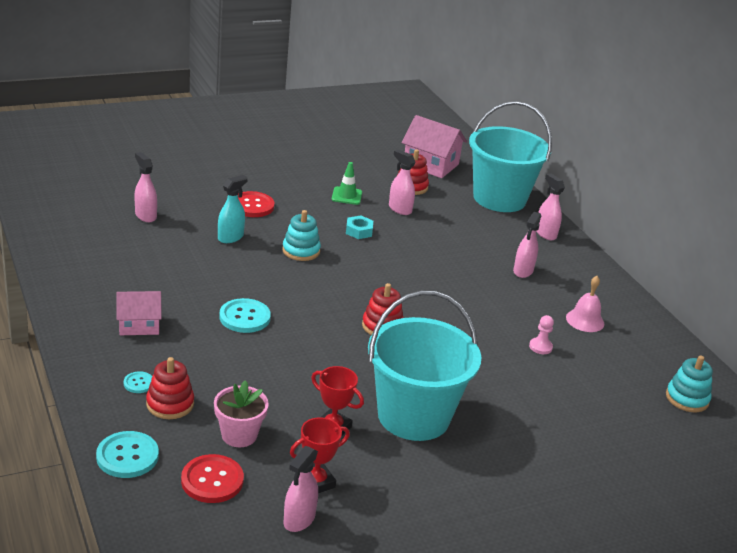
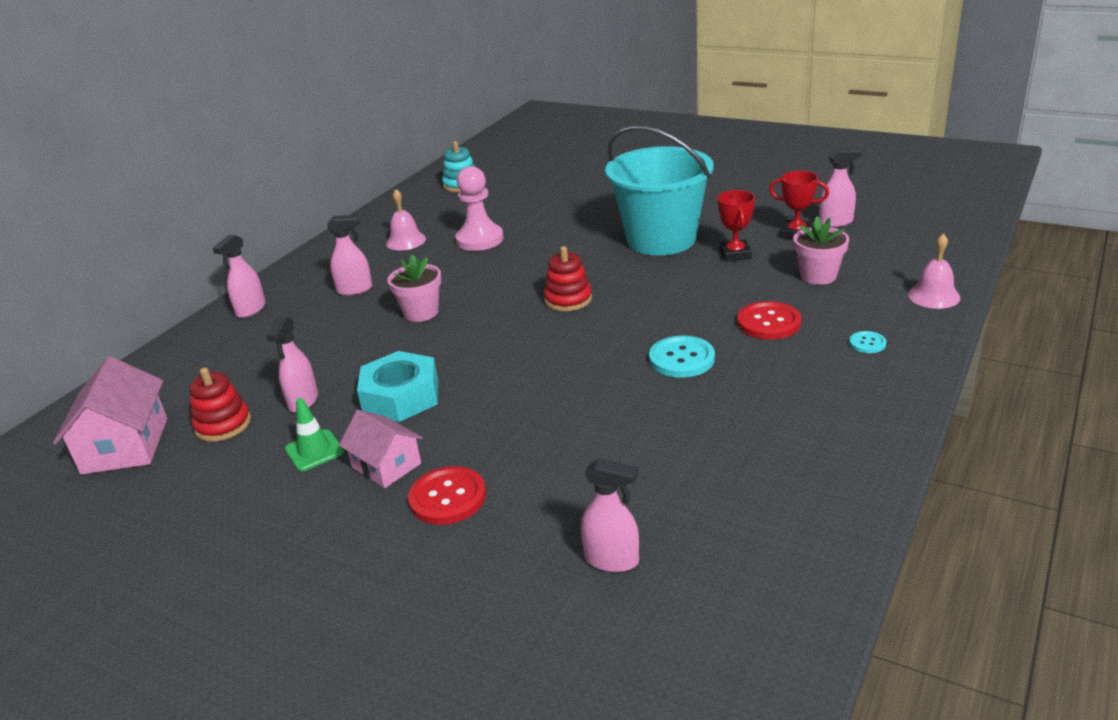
camera: 120 degrees left, 0 degrees up
(127, 456) = (934, 296): turquoise button -> pink bell
(139, 325) = (806, 398): pink house -> pink house (386, 465)
(145, 215) = (612, 560): pink spray bottle -> pink spray bottle turned 90 degrees counterclockwise
(170, 404) = (854, 316): red stacking toy -> none
(212, 480) = (876, 259): red button -> red button (768, 322)
(231, 237) = (552, 460): turquoise spray bottle -> none
(301, 251) = (505, 403): turquoise stacking toy -> none
(359, 231) = (401, 396): turquoise nut -> turquoise nut, size x1.89
(450, 276) = (421, 312): none -> pink flower pot
(499, 198) = (187, 363): turquoise bucket -> none
(540, 347) = (480, 239): pink pawn -> pink pawn, size x2.02

